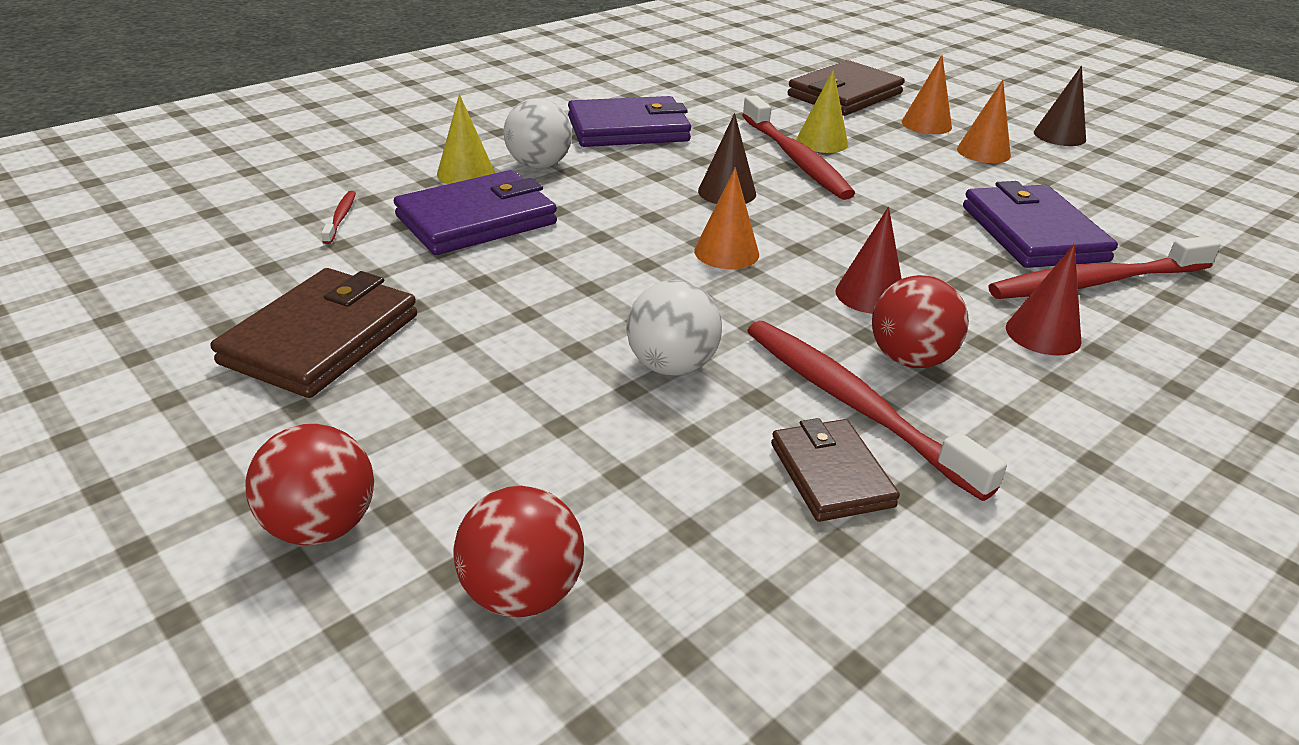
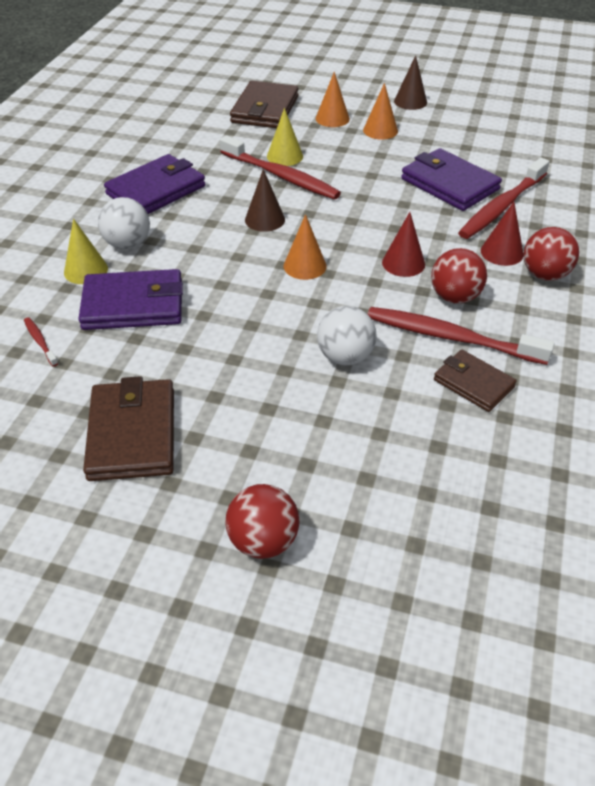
camera: 30 degrees left, 10 degrees up
(477, 220) = (133, 305): purple wallet -> purple wallet turned 60 degrees clockwise
(522, 593) = (395, 519): red ball -> red ball (545, 275)

